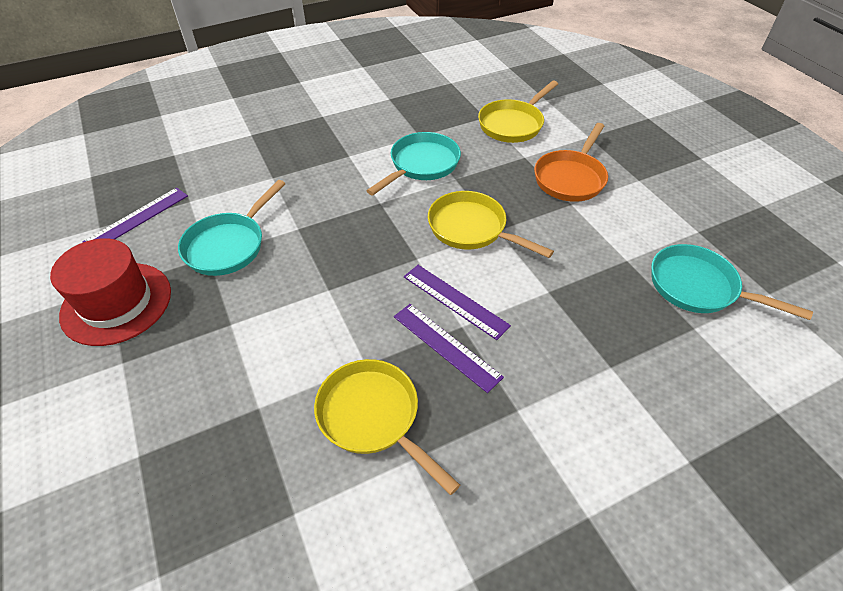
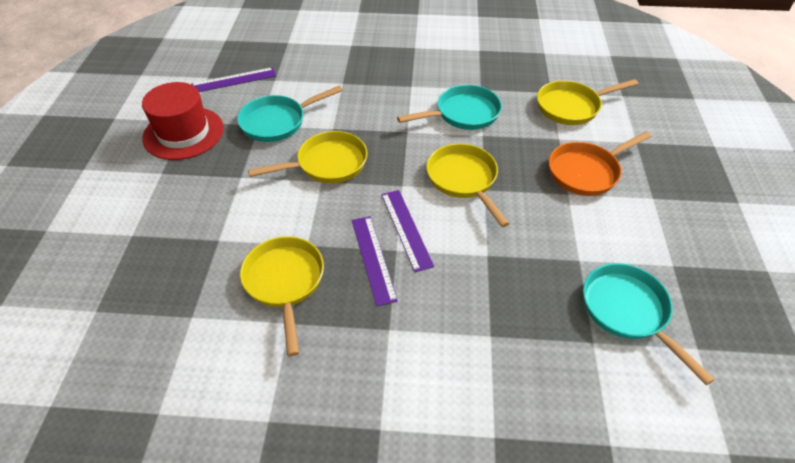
camera: 30 degrees right, 0 degrees up
(321, 268) = (327, 164): none -> yellow pan

